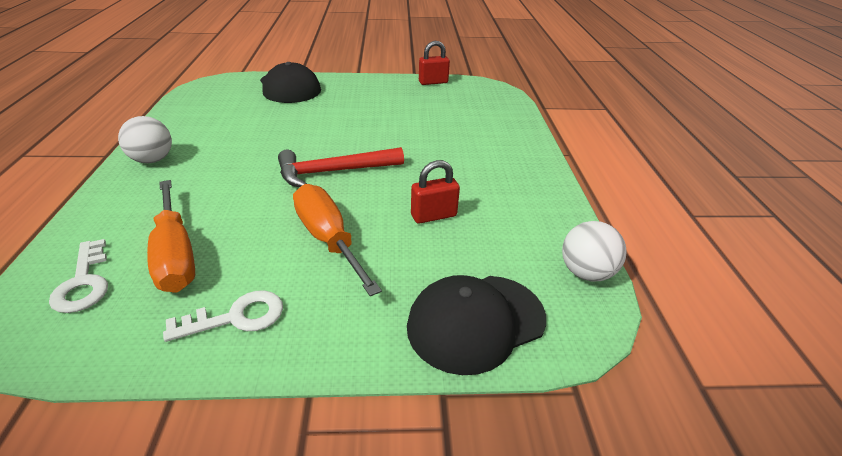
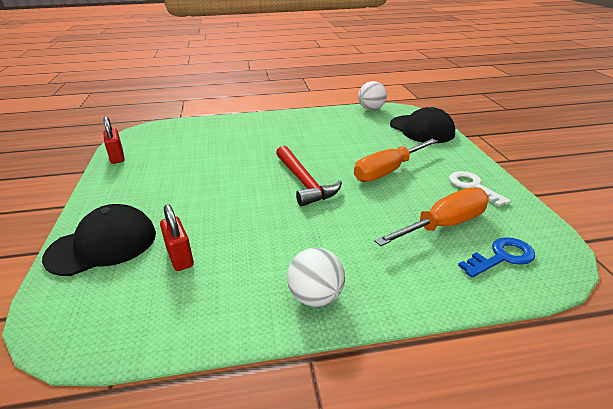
camera: 95 degrees left, 5 degrees down
(84, 282) = (501, 257): white key -> blue key
(433, 216) = (344, 143): red padlock -> red padlock (180, 257)

